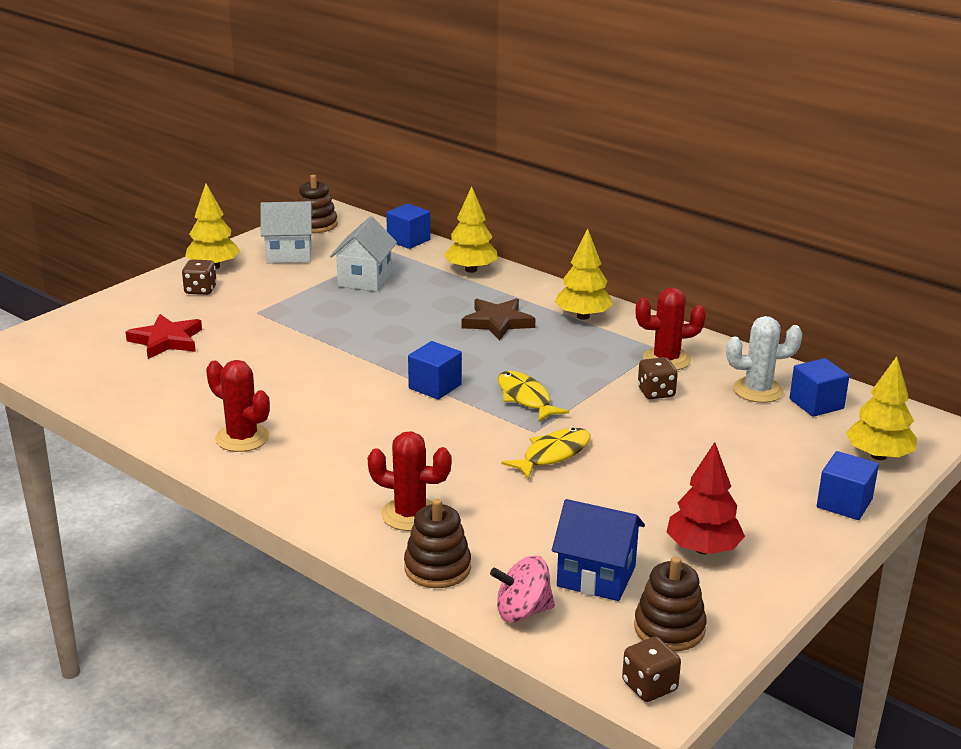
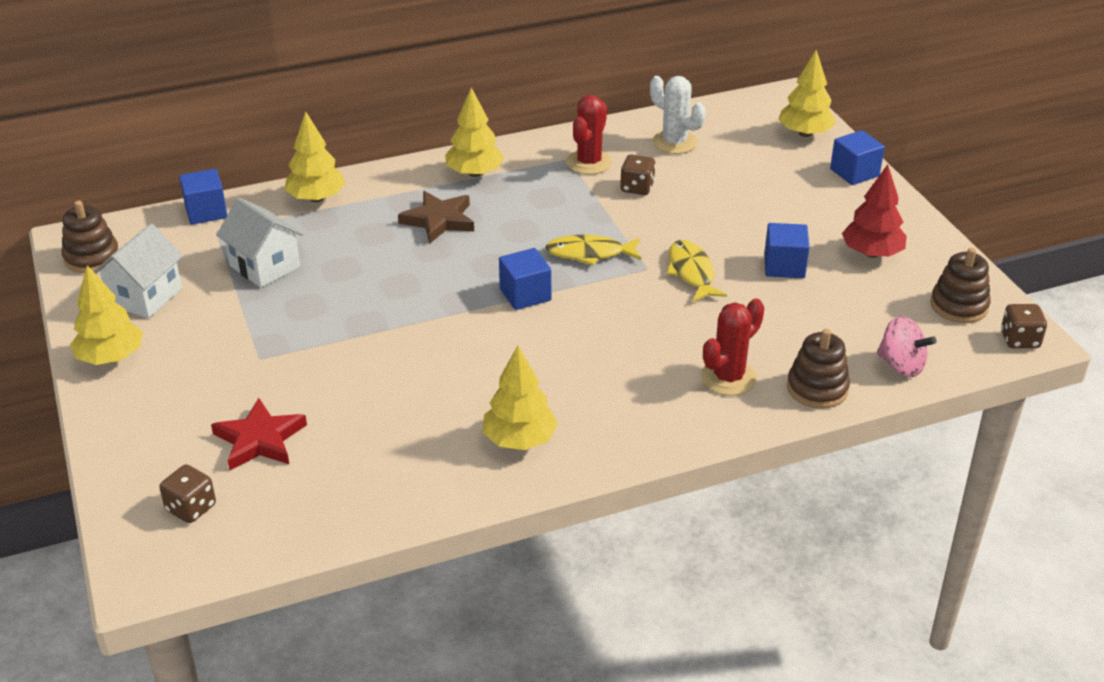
camera: 60 degrees left, 10 degrees up
(200, 290) = (161, 383): brown dice -> brown dice (191, 508)
(242, 438) = (519, 440): red cactus -> yellow tree
(522, 611) = (901, 365): pink spinning top -> pink spinning top turned 75 degrees counterclockwise
(596, 576) = (876, 314): blue house -> none
(758, 390) = (674, 142): white cactus -> white cactus turned 75 degrees counterclockwise
(816, 404) = (715, 127): blue cube -> blue cube (784, 266)

